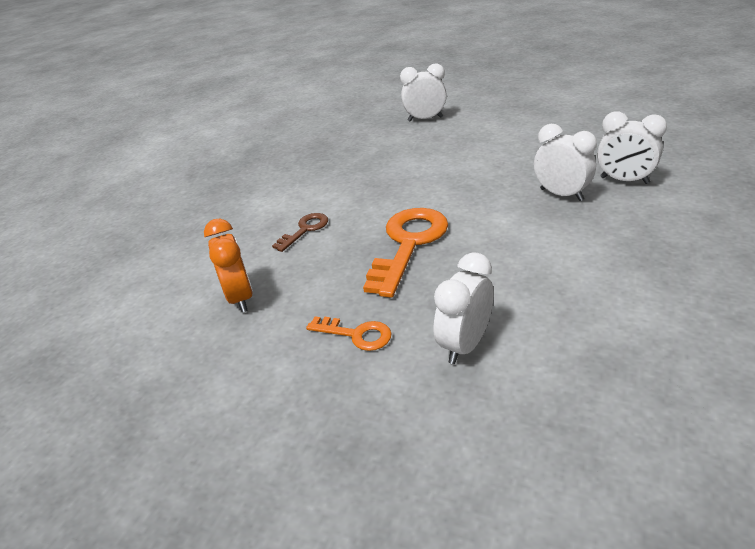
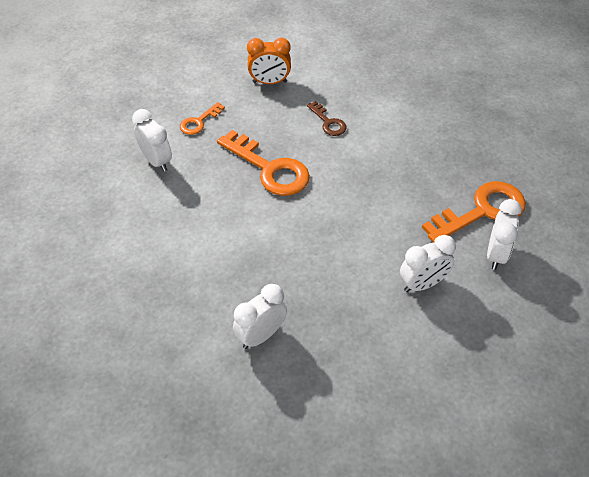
camera: 105 degrees right, 15 degrees up
(382, 132) = (482, 211): none -> orange key
(561, 194) = (270, 281): white clock -> white clock (422, 284)

